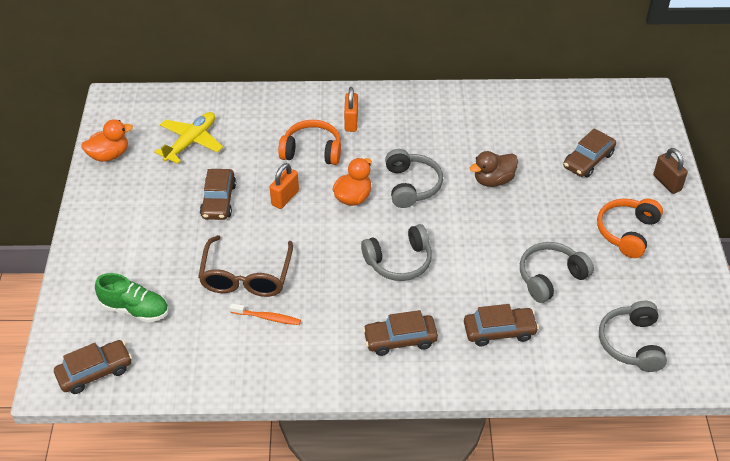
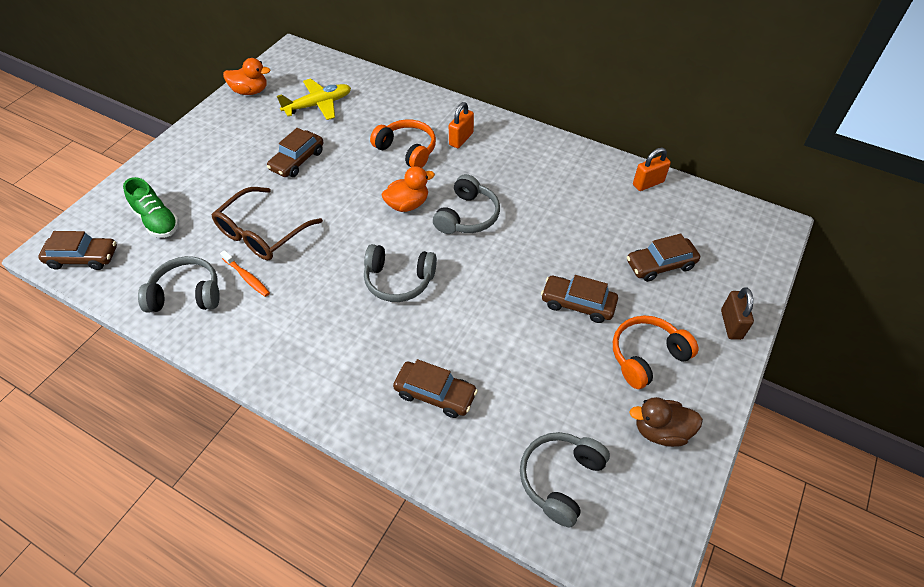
camera: 30 degrees right, 5 degrees up
(285, 198) = (351, 181): orange padlock -> orange padlock (648, 183)
(400, 339) = (338, 354): brown car -> brown car (577, 304)
(493, 180) = (548, 243): brown duck -> brown duck (660, 431)
(550, 277) = (529, 364): grey headphones -> grey headphones (186, 294)

